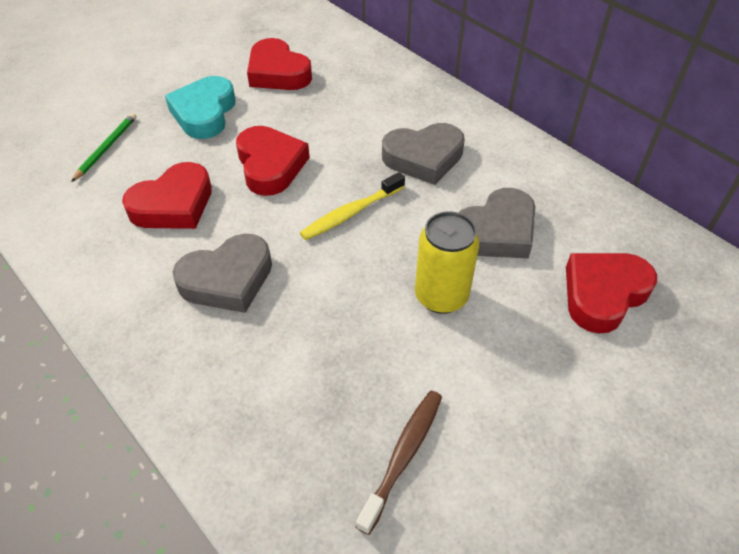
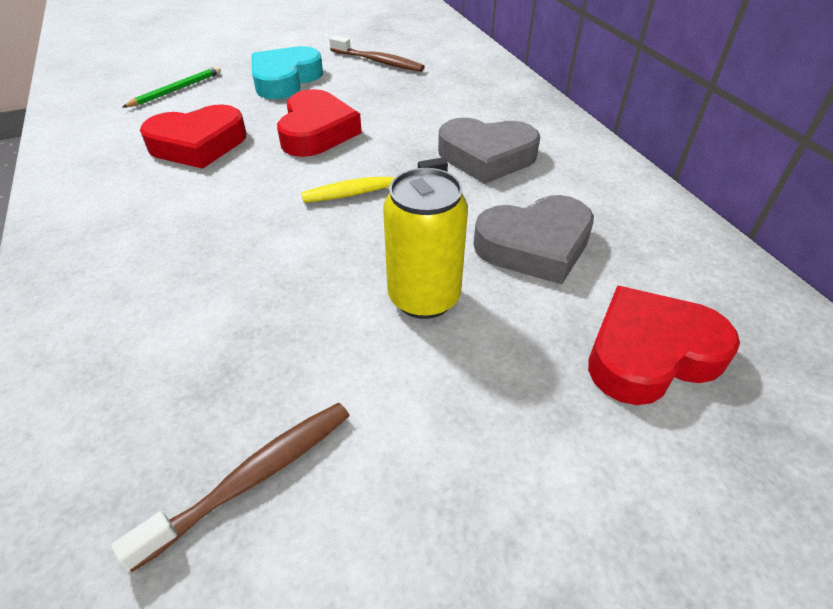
camera: 20 degrees right, 5 degrees down
(227, 279) = (197, 220): grey heart -> none
(278, 73) = (378, 62): red heart -> brown toothbrush

